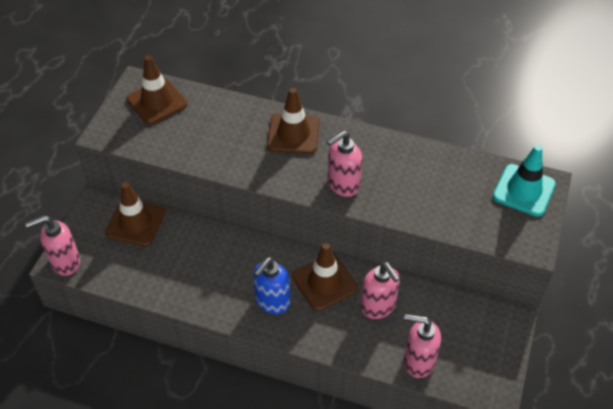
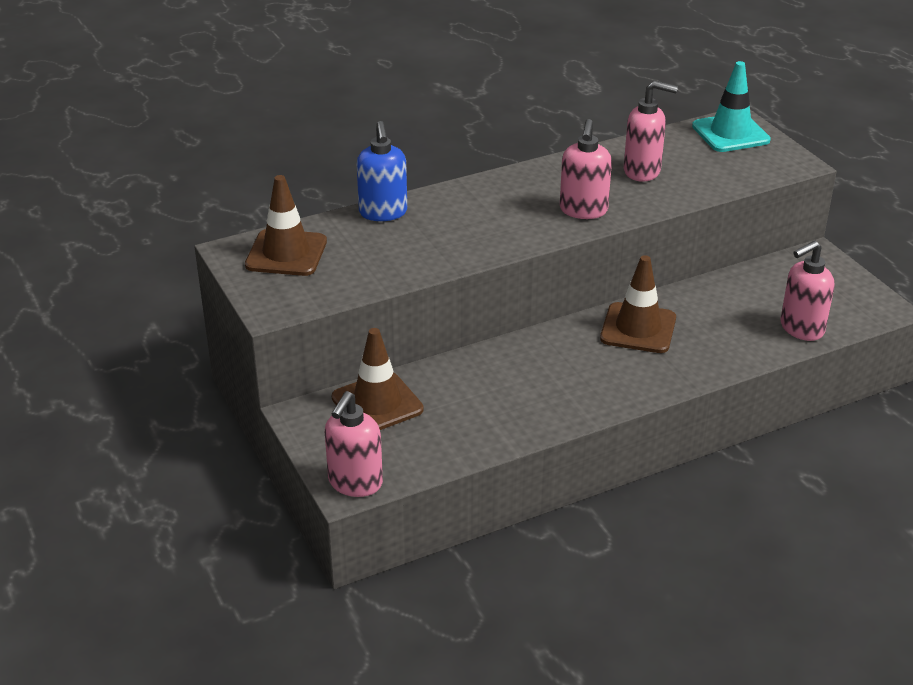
camera: 45 degrees left, 15 degrees down
(272, 302) = (617, 372): blue soap dispenser -> blue soap dispenser (383, 213)
(293, 134) = (474, 202): brown traffic cone -> none
(378, 306) = (710, 315): pink soap dispenser -> pink soap dispenser (642, 171)

